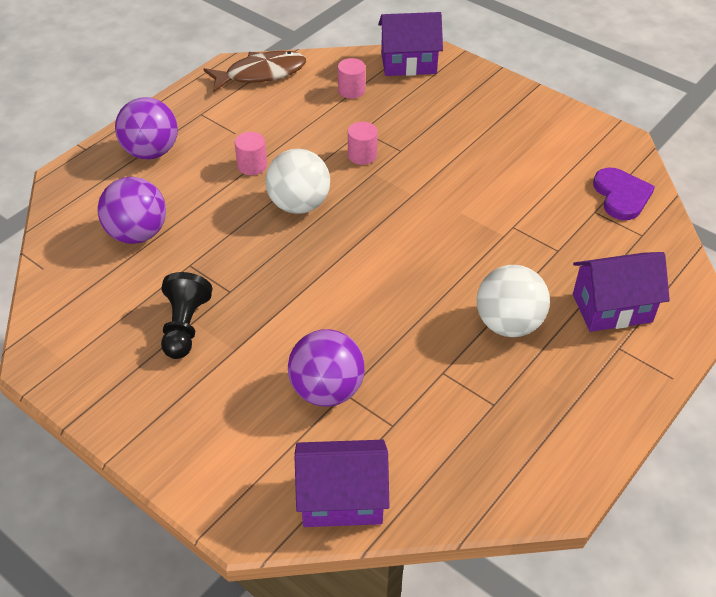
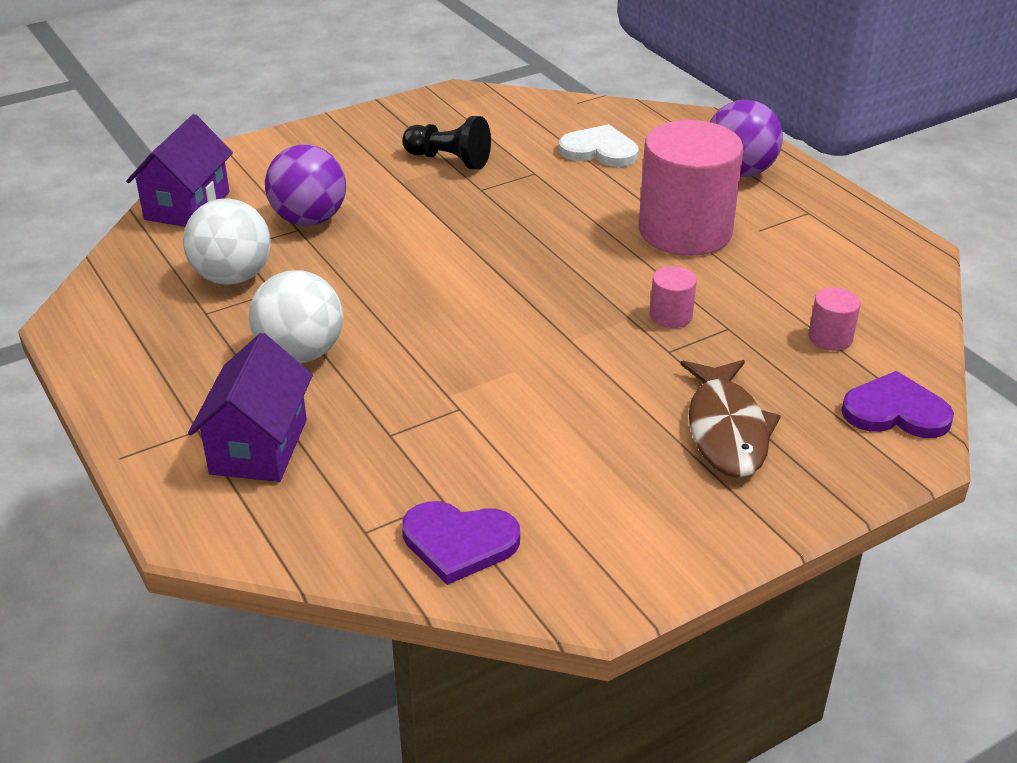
camera: 110 degrees right, 10 degrees down
(137, 234) = (599, 150): purple ball -> white heart
(252, 165) = (685, 231): pink cylinder -> pink cylinder, size x2.39
(261, 74) = (892, 269): brown fish -> brown fish (726, 430)
(299, 205) = (594, 251): white ball -> white ball (232, 277)
(408, 63) = (895, 411): purple house -> purple heart

